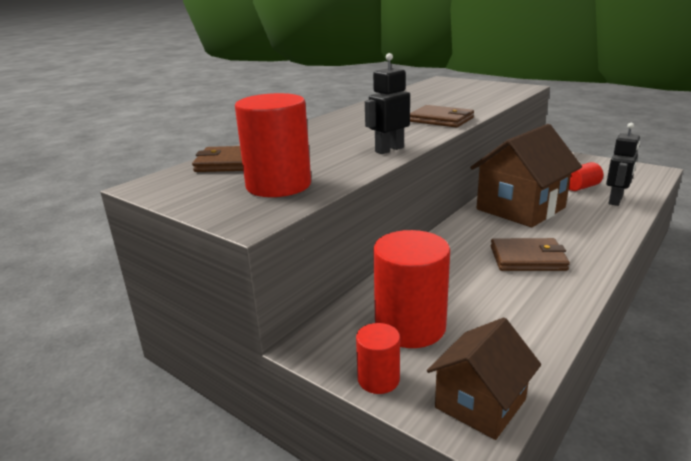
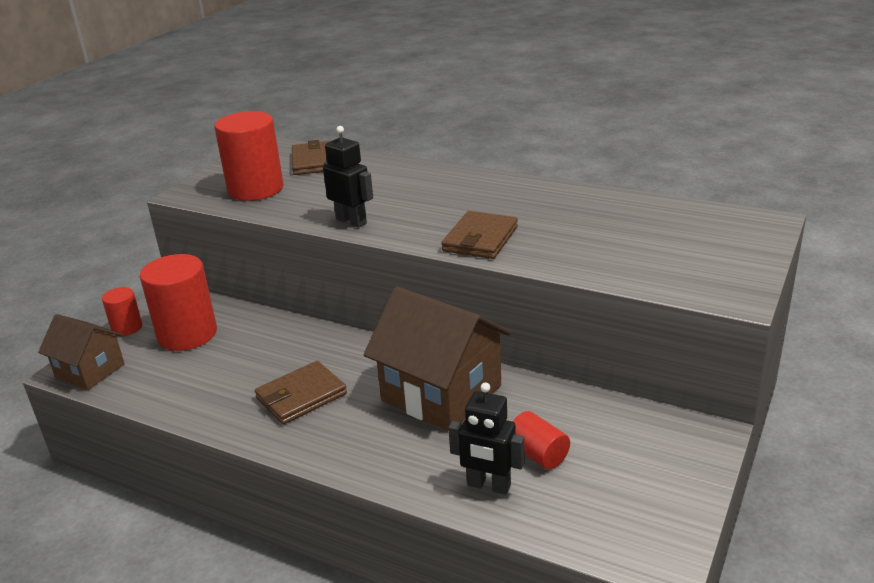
camera: 80 degrees right, 5 degrees up
(528, 258) = (301, 396): brown wallet -> brown wallet turned 60 degrees clockwise

